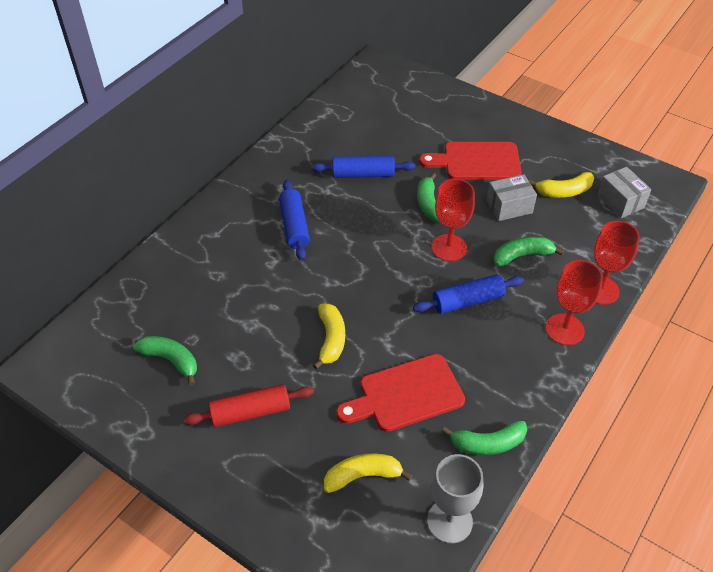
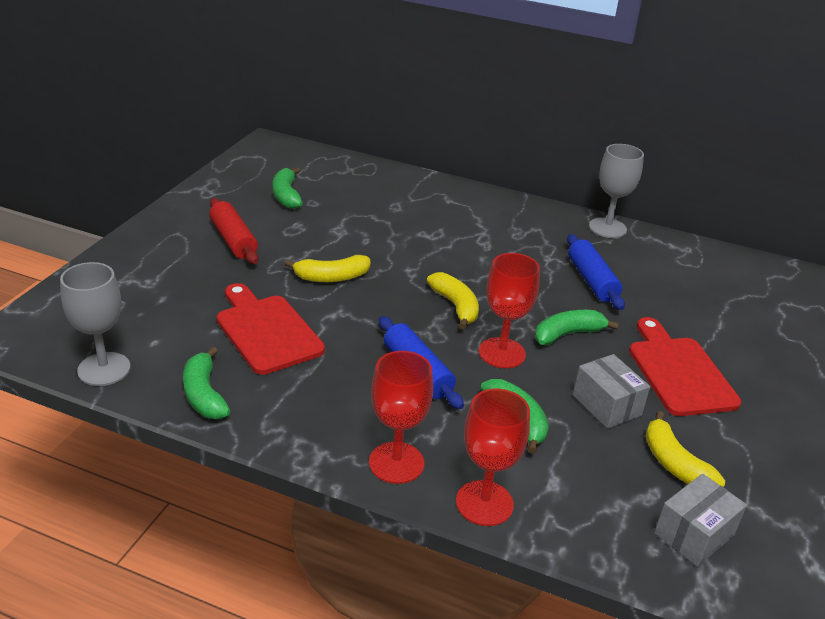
camera: 75 degrees right, 15 degrees down
(171, 360) = (286, 195): green banana -> green banana turned 150 degrees clockwise
(288, 144) = (607, 228): none -> grey goblet
(294, 226) = (483, 242): blue rolling pin -> none
(363, 476) = (161, 309): yellow banana -> yellow banana (455, 306)

